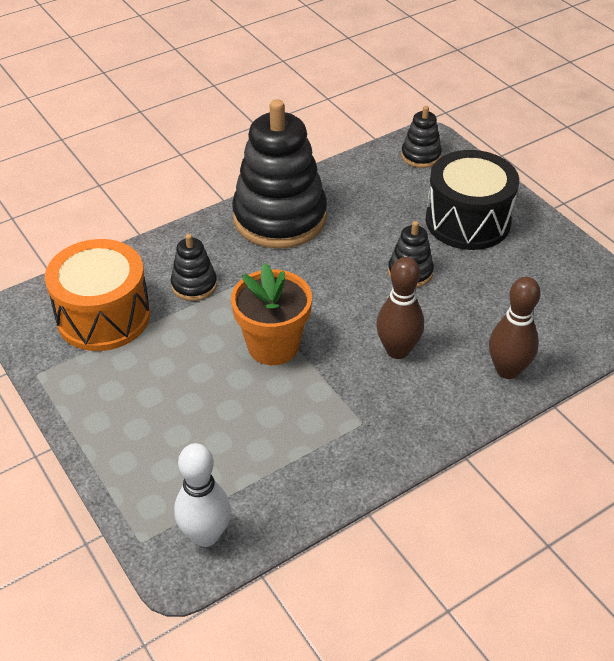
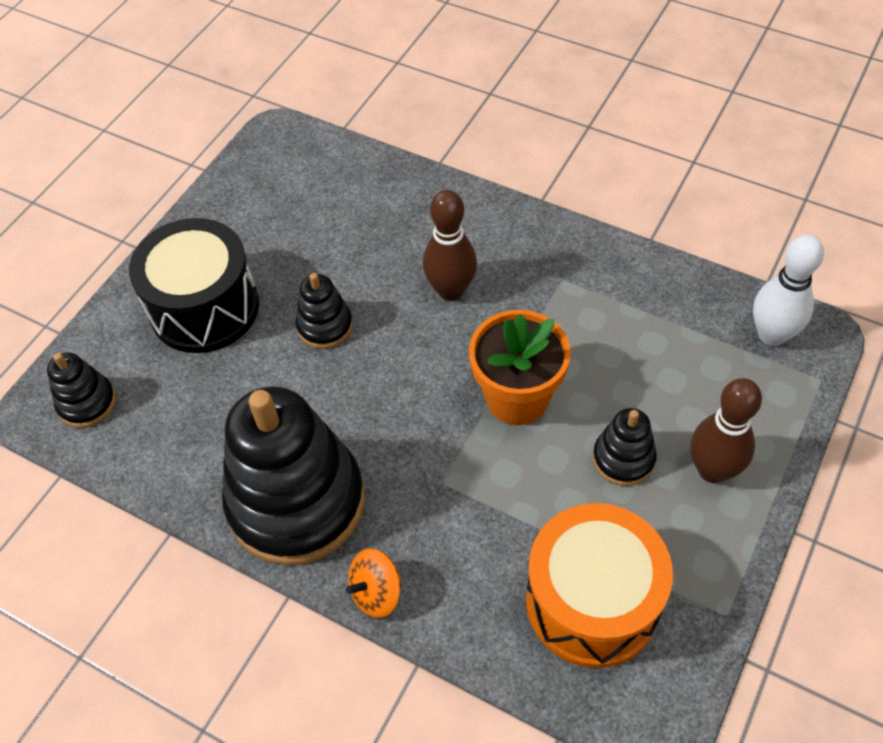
camera: 115 degrees left, 10 degrees up
(193, 230) = (377, 592): none -> orange spinning top
(194, 285) = (476, 530): black stacking toy -> black stacking toy (623, 459)
(507, 370) = (421, 201): brown bowling pin -> brown bowling pin (712, 470)

